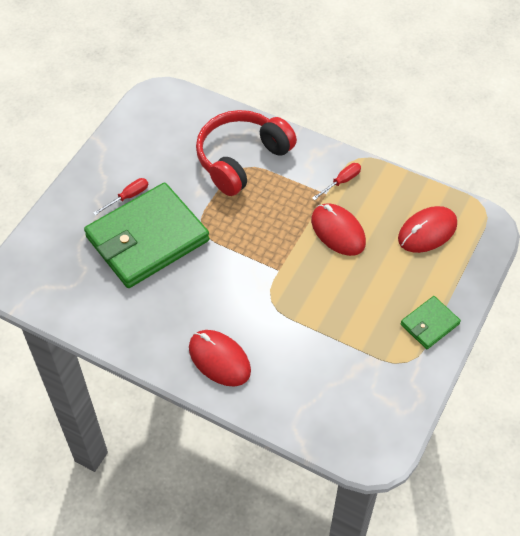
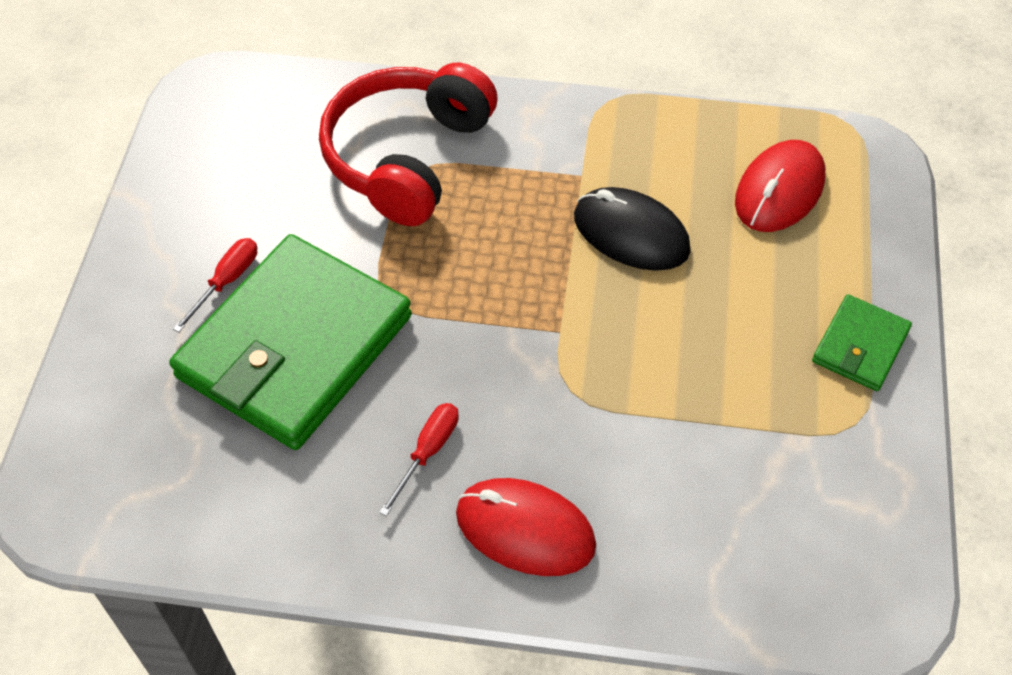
camera: 20 degrees left, 0 degrees up
(338, 231) = (631, 233): red mouse -> black mouse
(341, 182) = (598, 148): red screwdriver -> red screwdriver (428, 452)

